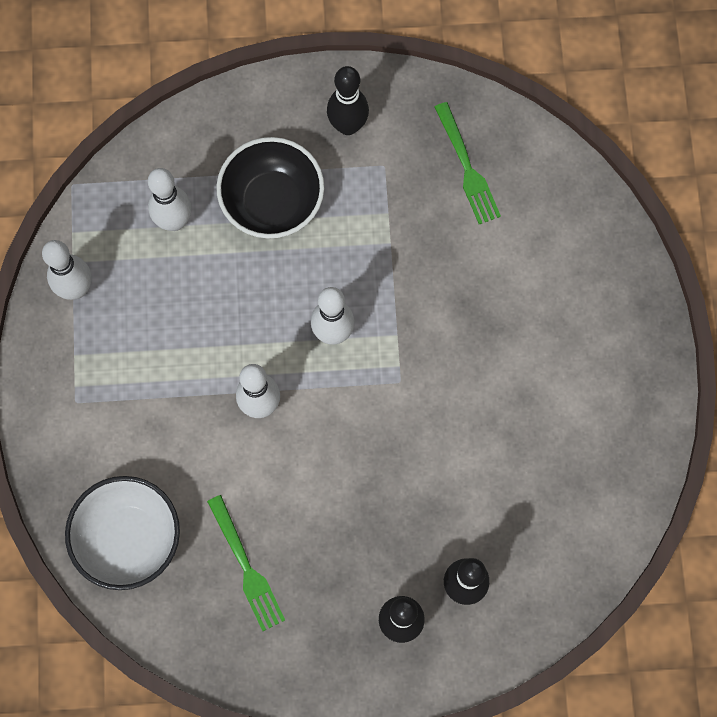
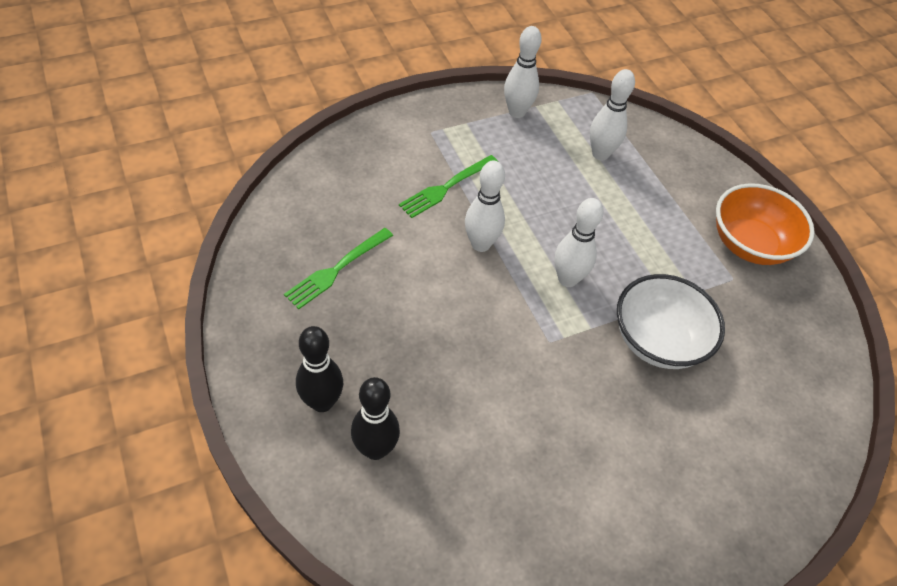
camera: 65 degrees right, 20 degrees down
(129, 539) = (335, 187): white bowl -> white bowl (658, 340)
(272, 202) = (653, 210): black bowl -> none
(348, 126) = (749, 244): black bowling pin -> orange bowl
(467, 167) = (774, 343): green fork -> green fork (447, 187)

